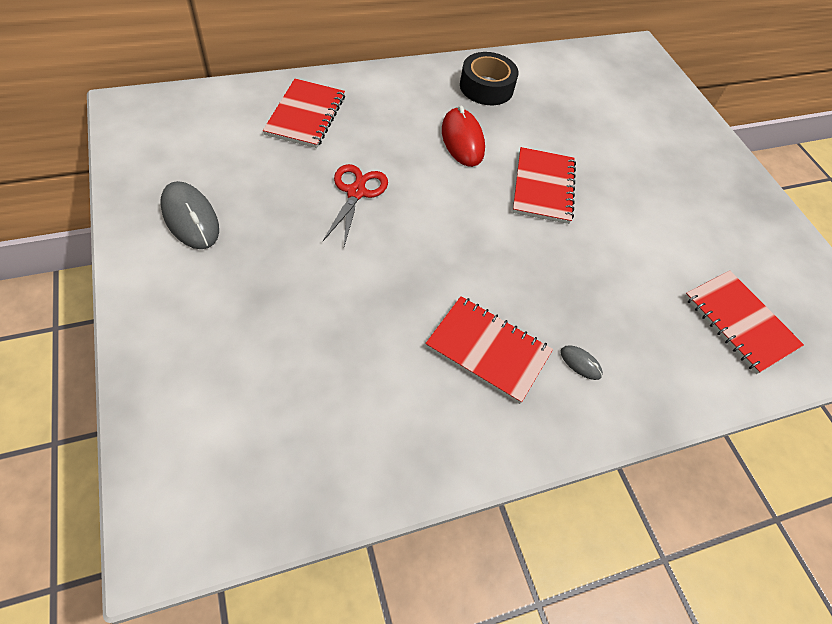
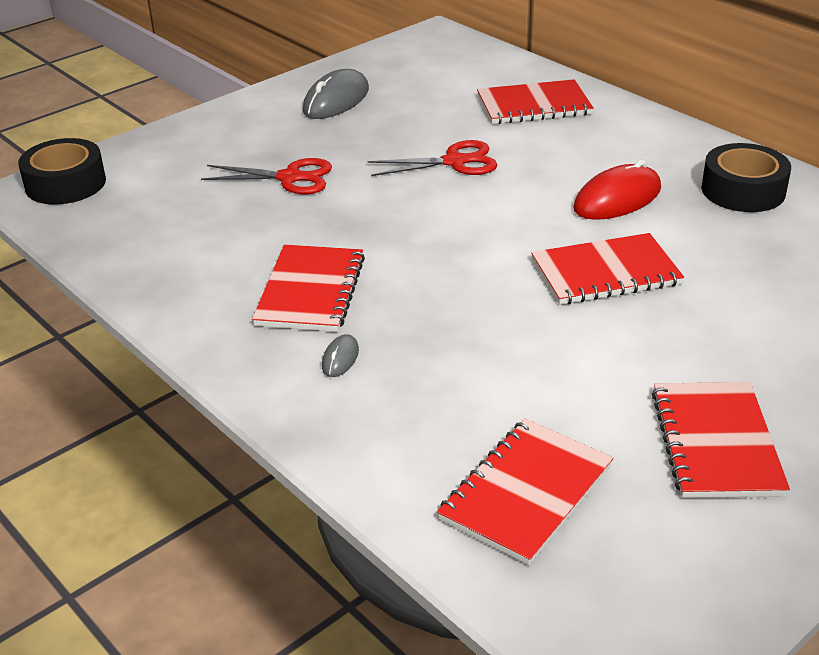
camera: 75 degrees right, 20 degrees down
(175, 495) = (65, 184): none -> black tape
(306, 301) = (290, 178): none -> red scissors
(716, 224) = (716, 442): none -> red notebook

